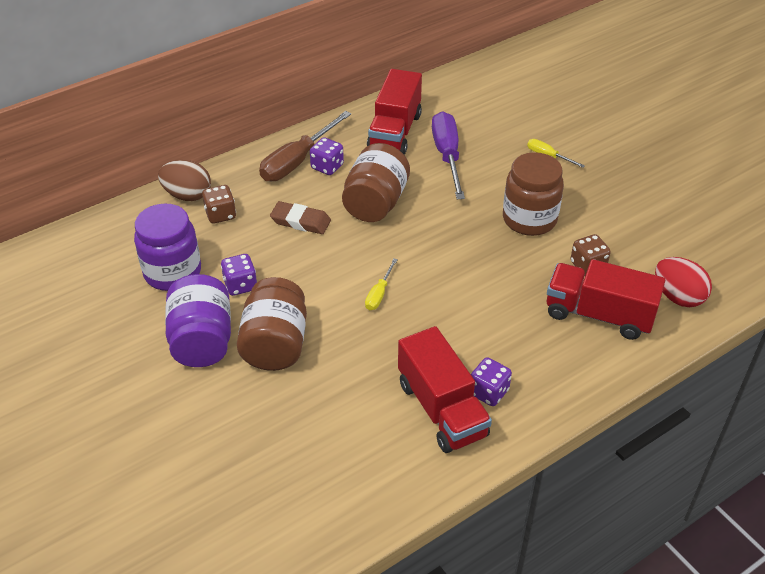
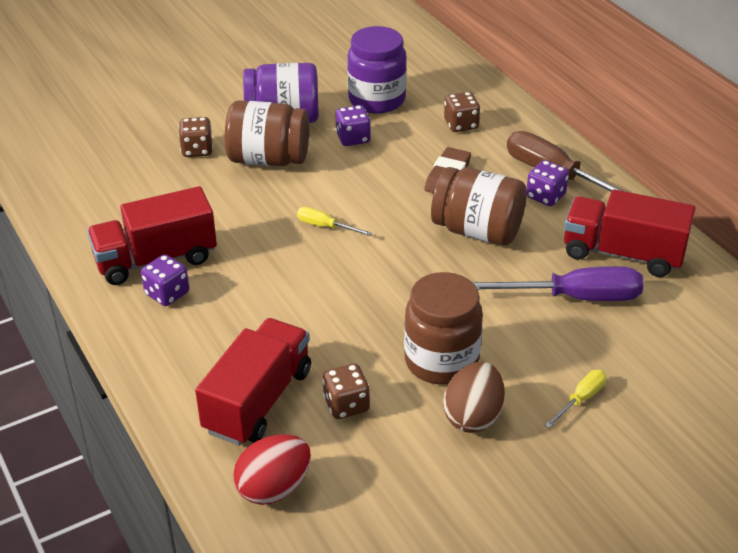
camera: 95 degrees right, 5 degrees down
(187, 195) = (493, 104): brown egg -> brown egg (473, 416)
(258, 405) = (197, 150): none -> brown dice

